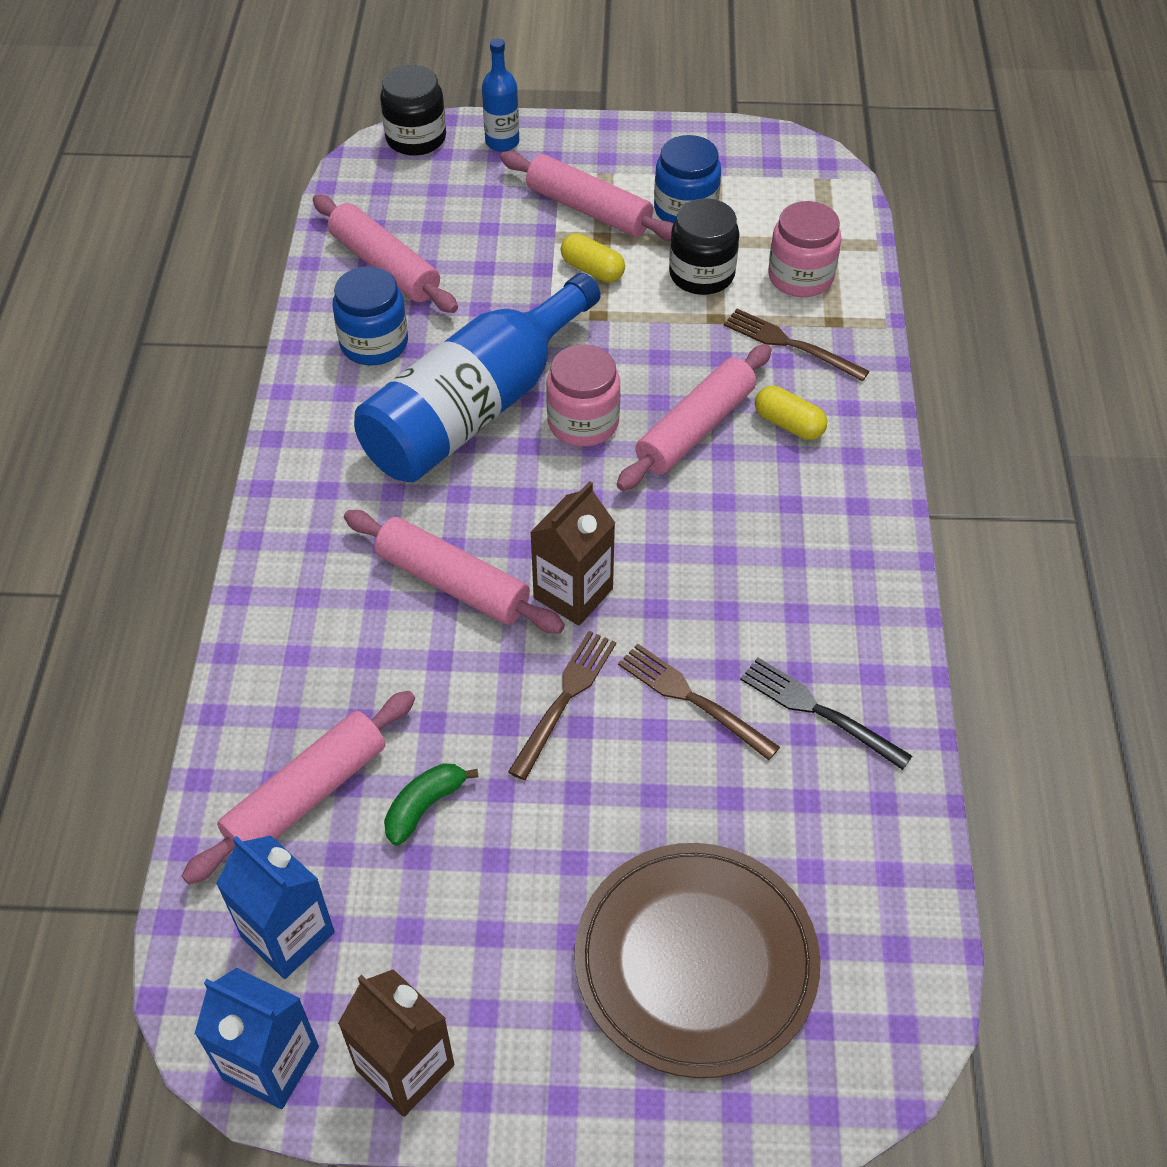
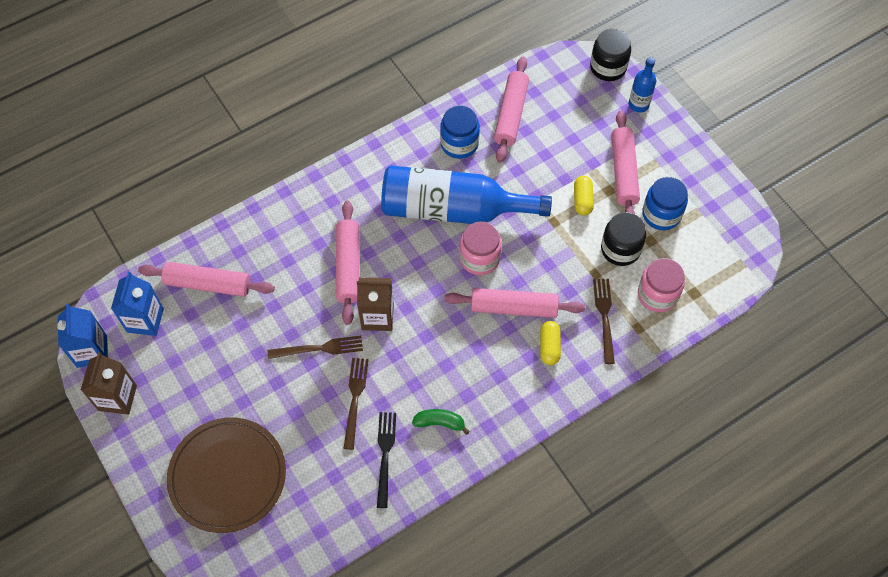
camera: 55 degrees right, 10 degrees up
(424, 807) = (231, 330): green banana -> green banana (440, 423)

